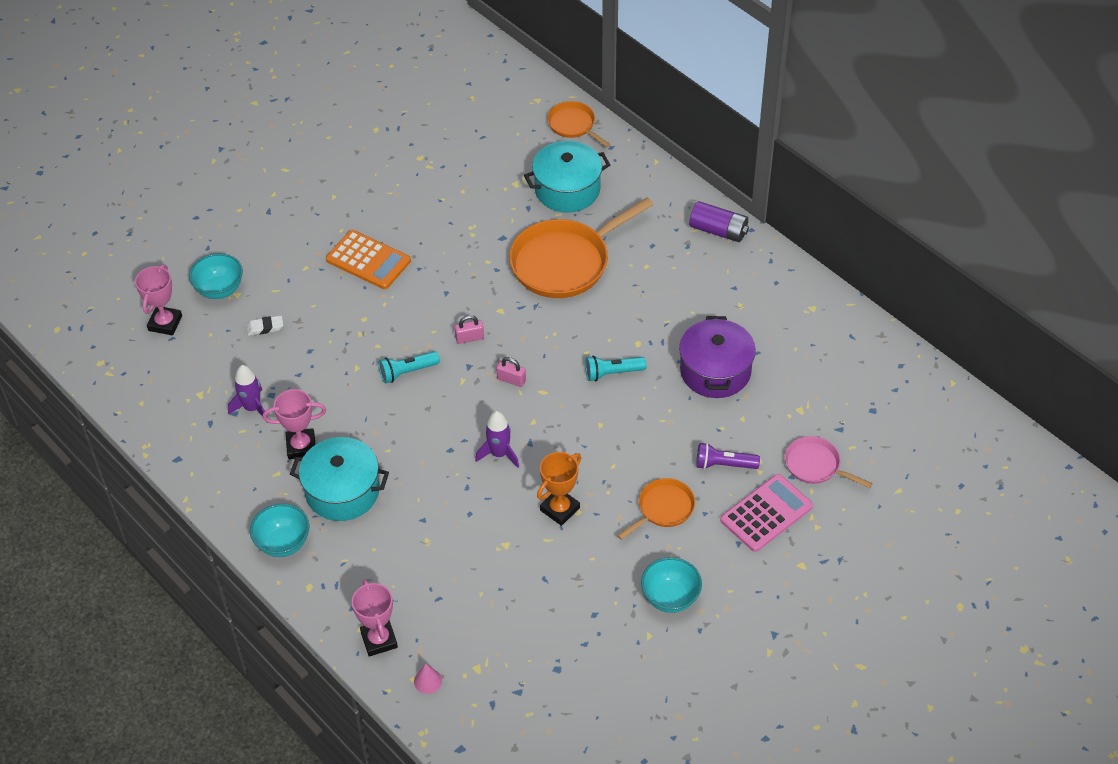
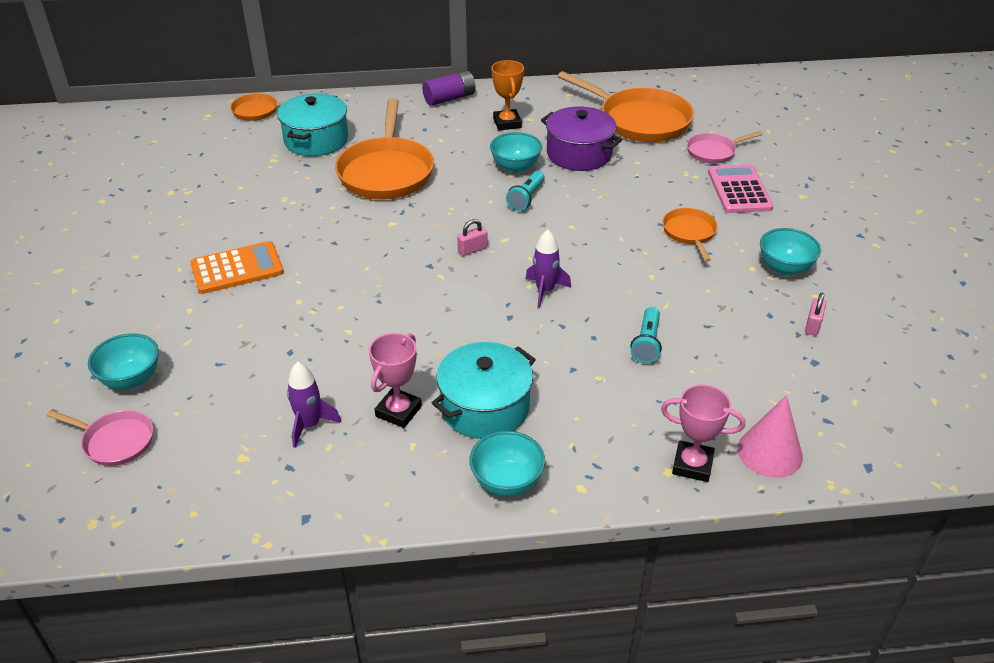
camera: 55 degrees left, 10 degrees down
(165, 323) = (115, 441): pink trophy -> pink pan
(265, 327) = (222, 369): white eraser -> none
(407, 372) = (392, 302): turquoise flashlight -> turquoise flashlight (646, 343)
(428, 681) = (769, 452): pink cone -> pink cone, size x1.96
(469, 338) = (400, 251): pink padlock -> pink padlock (813, 325)
(560, 509) = (639, 284): orange trophy -> orange trophy (507, 123)
(652, 340) = (515, 167): none -> turquoise bowl
(723, 464) = (673, 188): purple flashlight -> none
(818, 384) = (639, 120): none -> orange pan

